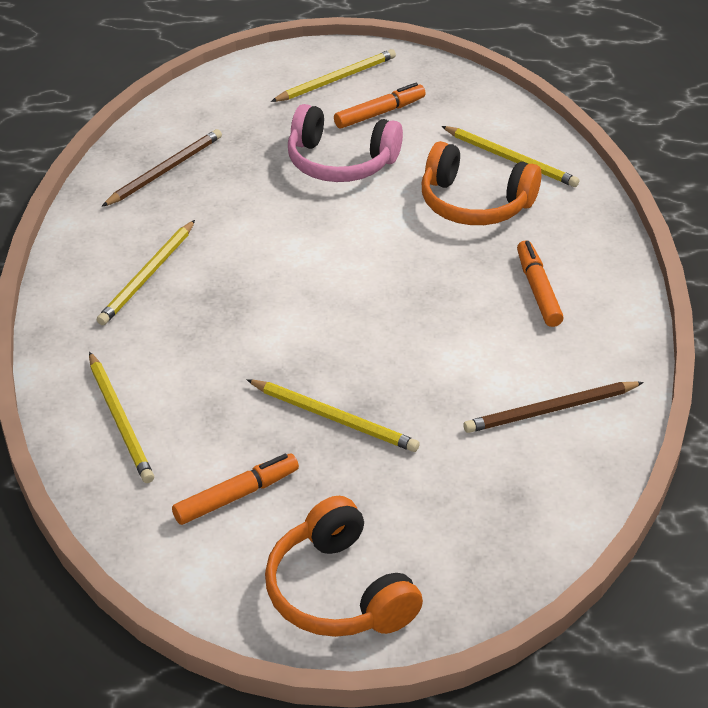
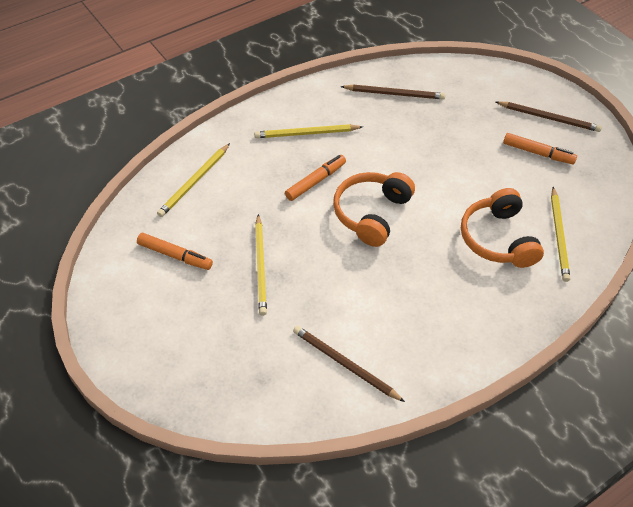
camera: 55 degrees right, 10 degrees up
(336, 79) = (549, 118): yellow pencil -> brown pencil
(339, 591) = (137, 333): orange headphones -> orange headphones (371, 214)
(340, 162) = (474, 159): pink headphones -> none
(538, 290) = (446, 308): orange marker -> orange marker (315, 181)

